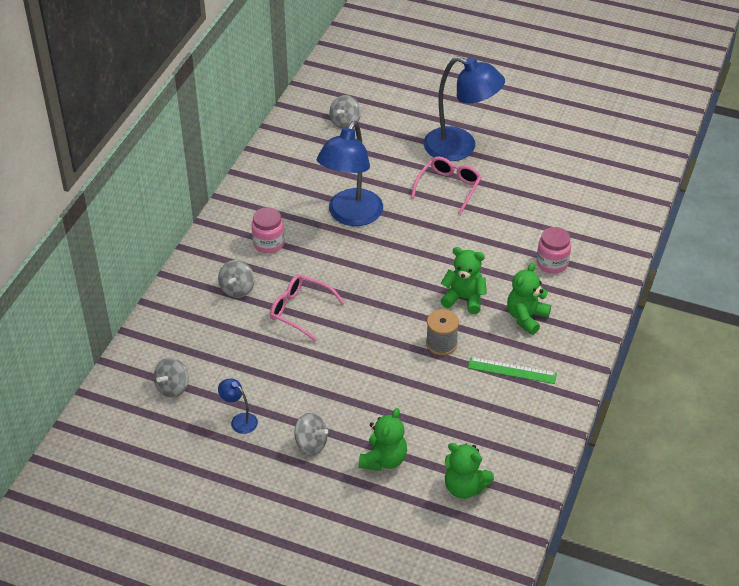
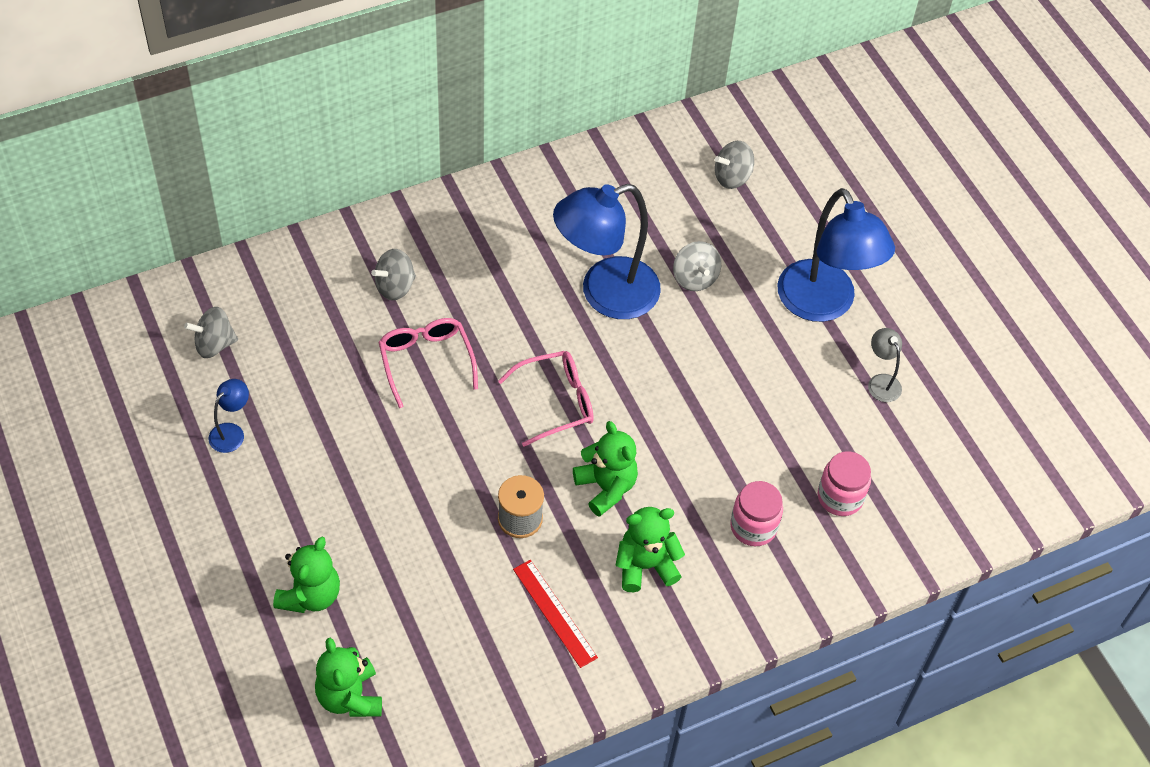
camera: 40 degrees right, 10 degrees up
(239, 420) = (231, 432): blue lamp -> blue lamp turned 45 degrees clockwise
(268, 243) = (484, 259): pink jar -> pink jar (840, 497)
(311, 443) = (265, 516): grey spinning top -> grey spinning top (695, 278)
(383, 460) = (310, 595): green teddy bear -> green teddy bear turned 45 degrees counterclockwise
(448, 188) = (750, 343): pink glasses -> pink glasses (556, 402)
(512, 370) = (555, 613): green ruler -> red ruler
(528, 161) = (881, 382): none -> grey lamp

